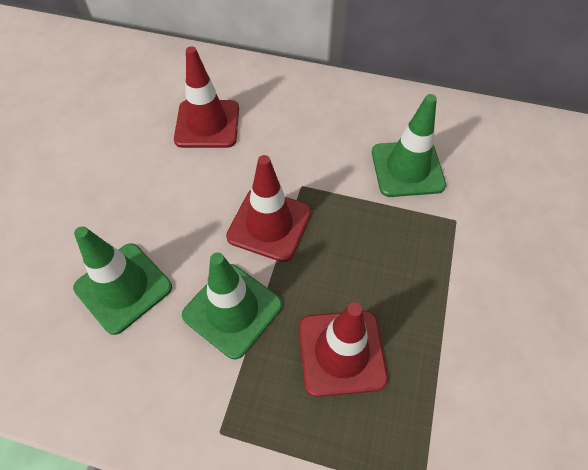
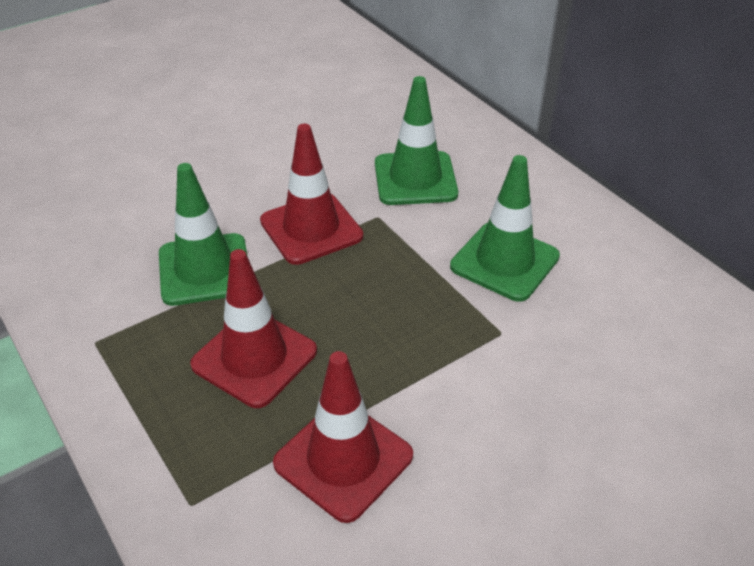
camera: 40 degrees right, 15 degrees down
(123, 287) = (144, 203): green traffic cone -> green traffic cone (415, 179)
(207, 124) = (350, 126): red traffic cone -> red traffic cone (343, 459)

